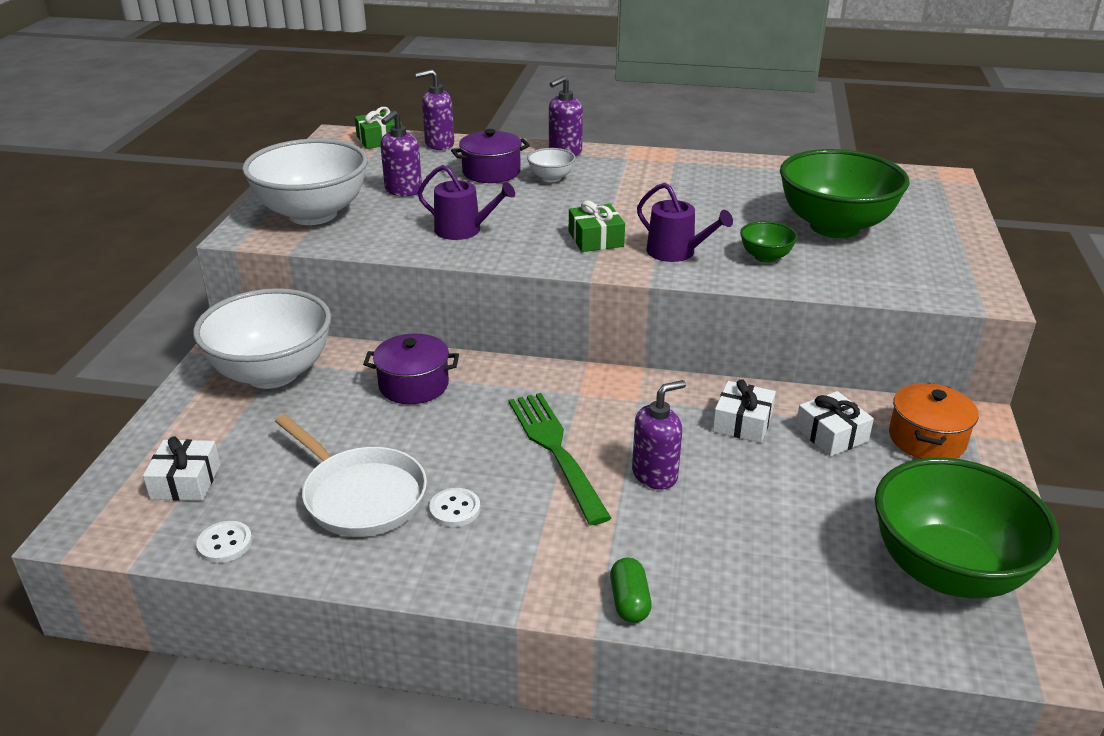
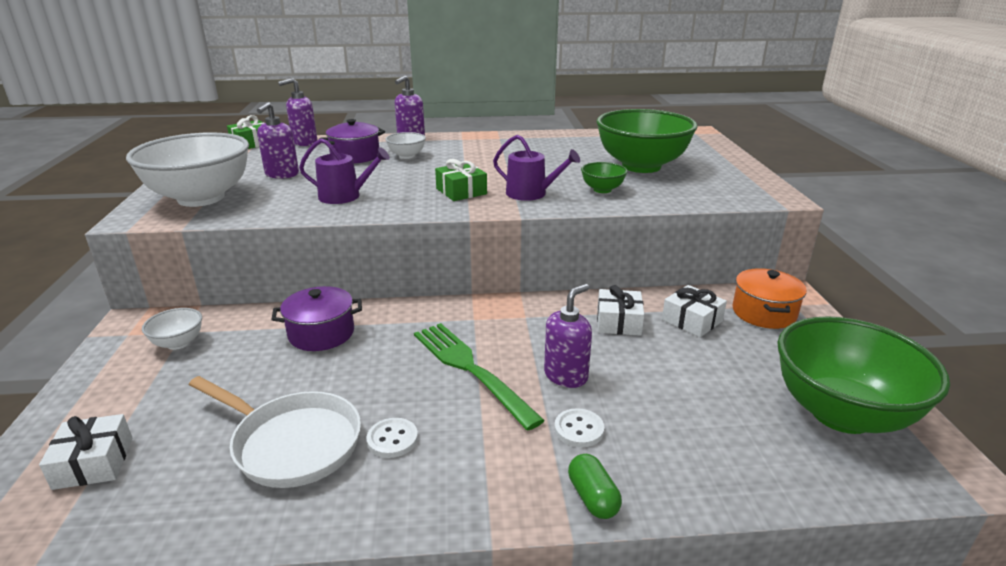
camera: 15 degrees left, 5 degrees down
(225, 543) = (147, 523): white button -> white button (579, 429)
(272, 373) = (178, 343): white bowl -> white bowl, size x0.43

